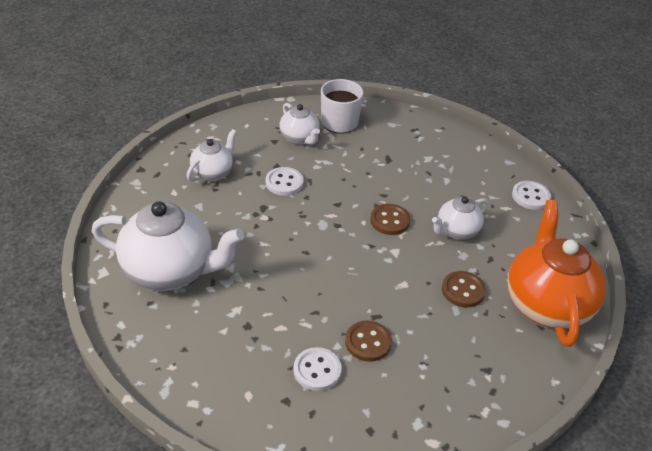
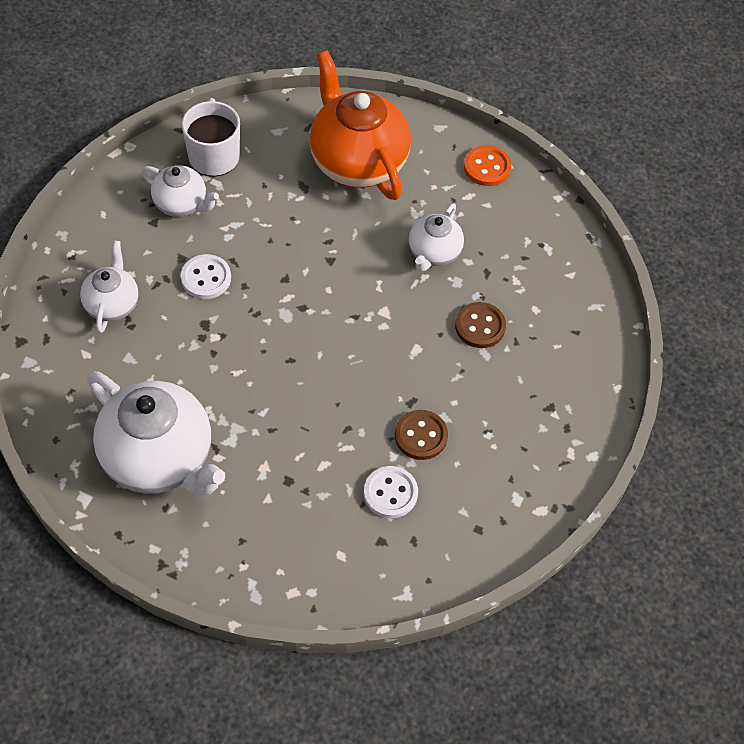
camera: 30 degrees left, 15 degrees up
(170, 271) = (159, 458): white teapot -> white teapot turned 60 degrees clockwise
(390, 221) = (355, 274): brown button -> none
(530, 196) = (487, 167): white button -> orange button
(546, 304) = (568, 302): orange teapot -> orange teapot (357, 161)

